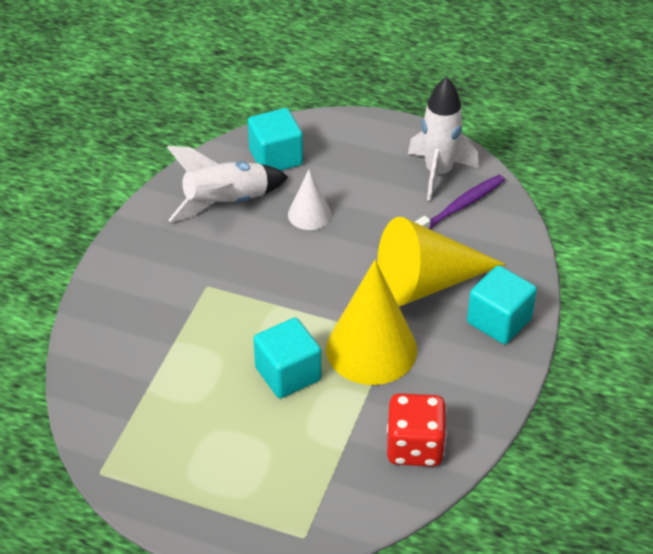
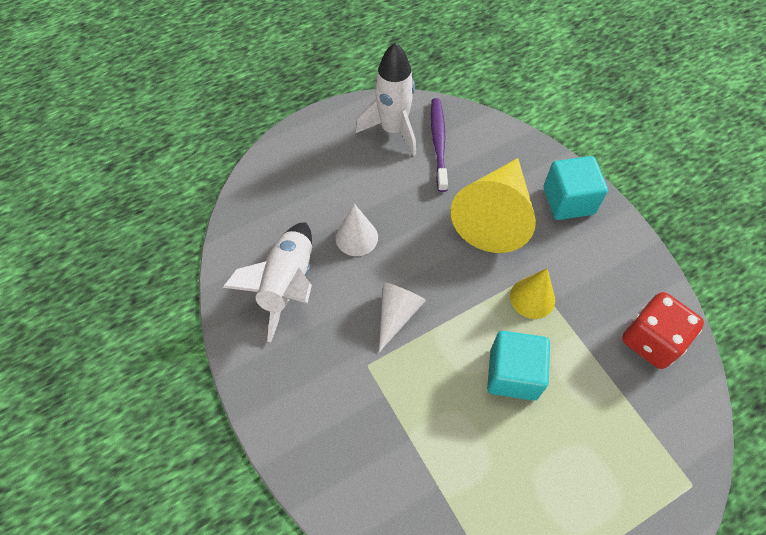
camera: 50 degrees left, 15 degrees up
(267, 277) = (397, 314): none -> white cone
(276, 157) = (273, 215): turquoise cube -> none
(371, 349) = (532, 298): yellow cone -> yellow cone, size x0.52

